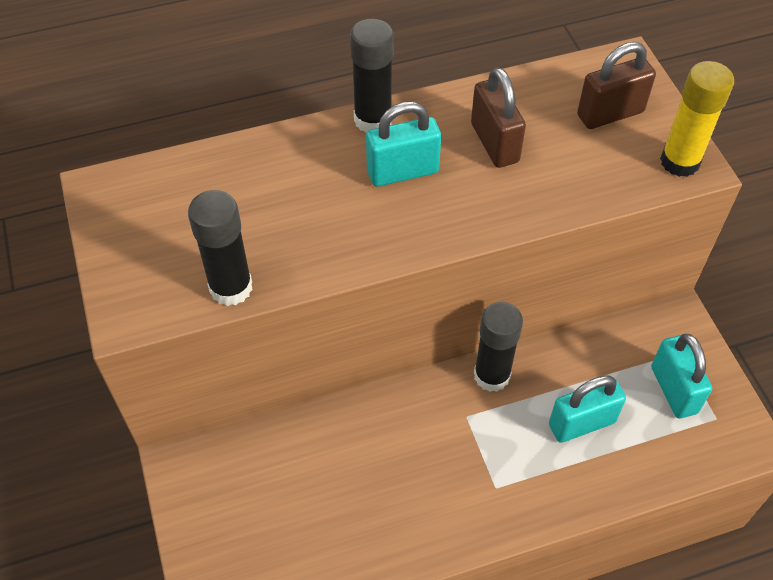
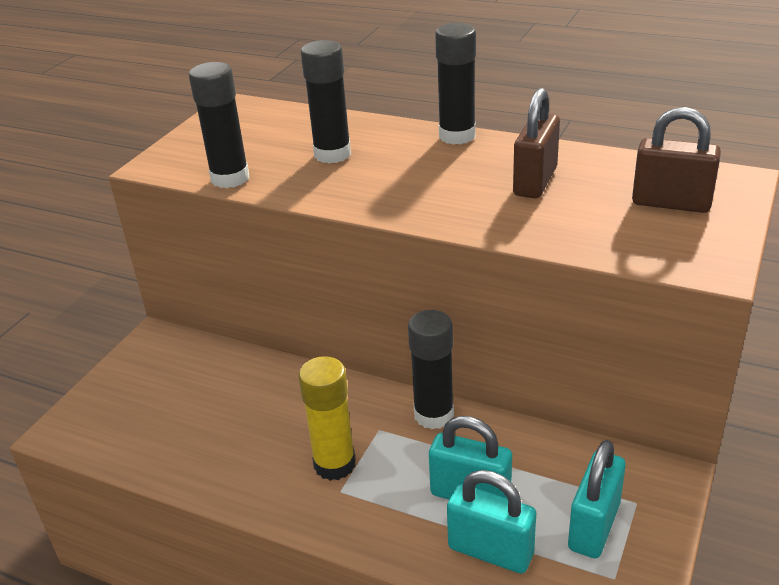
camera: 45 degrees right, 20 degrees down
(289, 202) = (332, 154): none -> black glue stick
(402, 172) = (436, 169): turquoise padlock -> turquoise padlock (490, 551)
(680, 161) = (699, 258): yellow glue stick -> yellow glue stick (334, 464)

